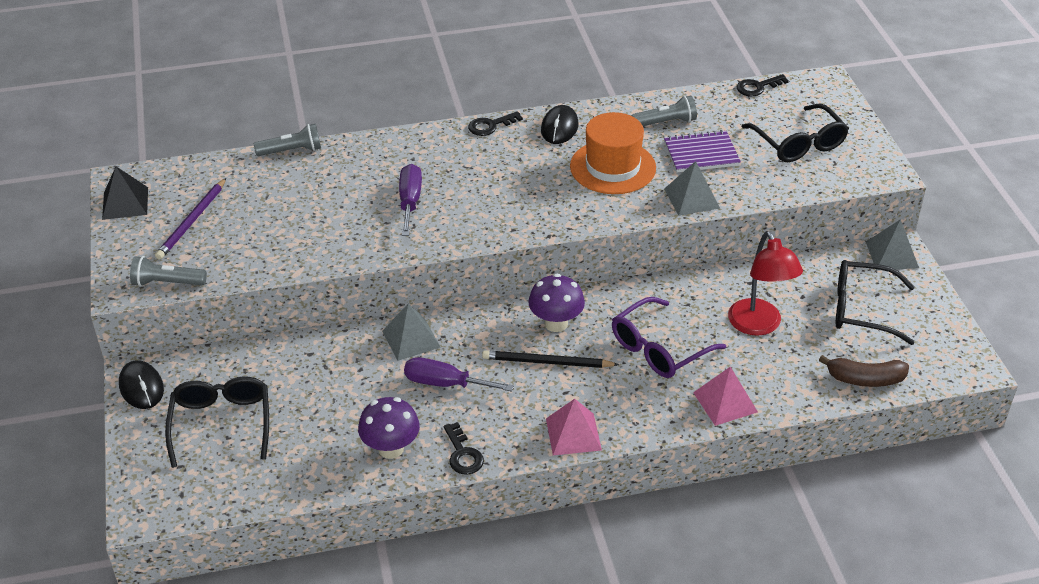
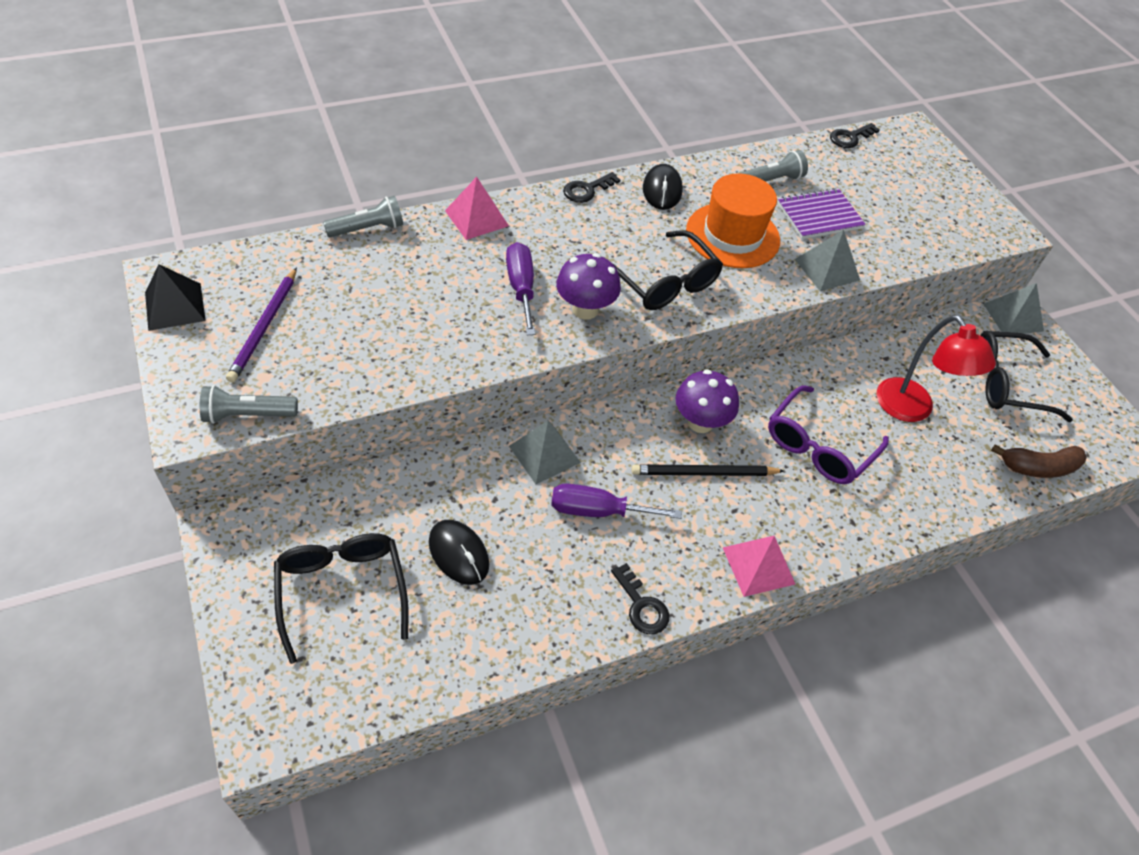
camera: 15 degrees left, 10 degrees up
(141, 387) = (231, 547): black mouse -> black mouse (458, 553)
(391, 448) = (556, 606): purple mushroom -> purple mushroom (585, 309)
(725, 402) = (907, 508): pink pyramid -> pink pyramid (477, 218)
(798, 143) = (912, 200): black glasses -> black glasses (664, 282)

